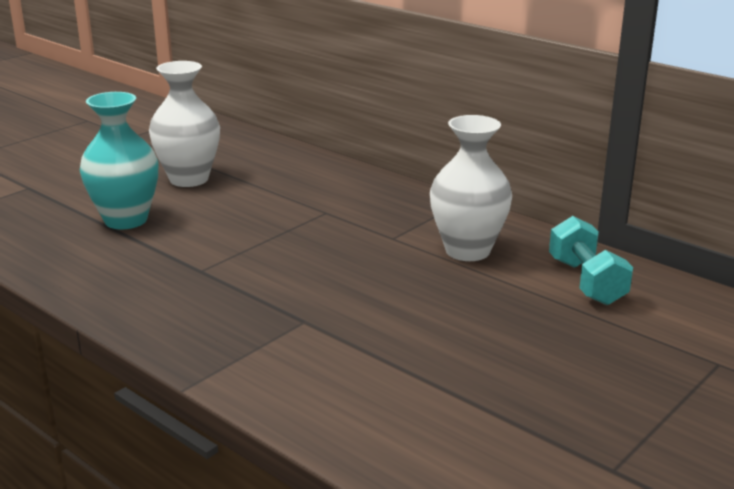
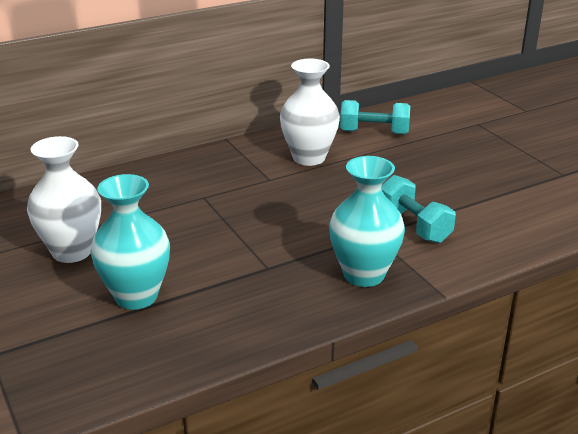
camera: 70 degrees left, 5 degrees up
(210, 327) = (364, 274): none -> turquoise vase
(344, 346) = (414, 225): none -> turquoise dumbbell

